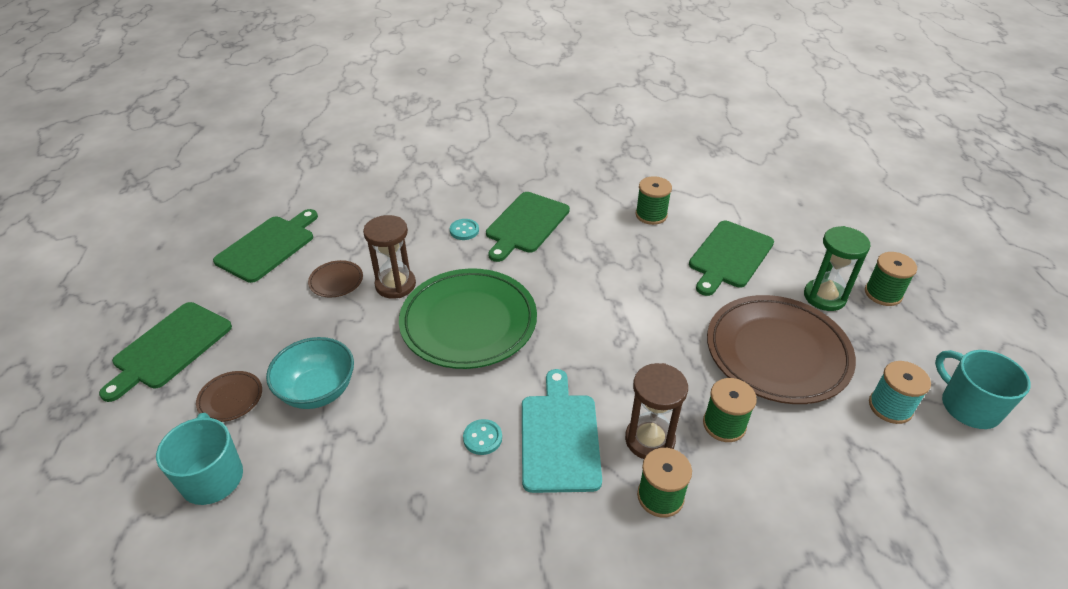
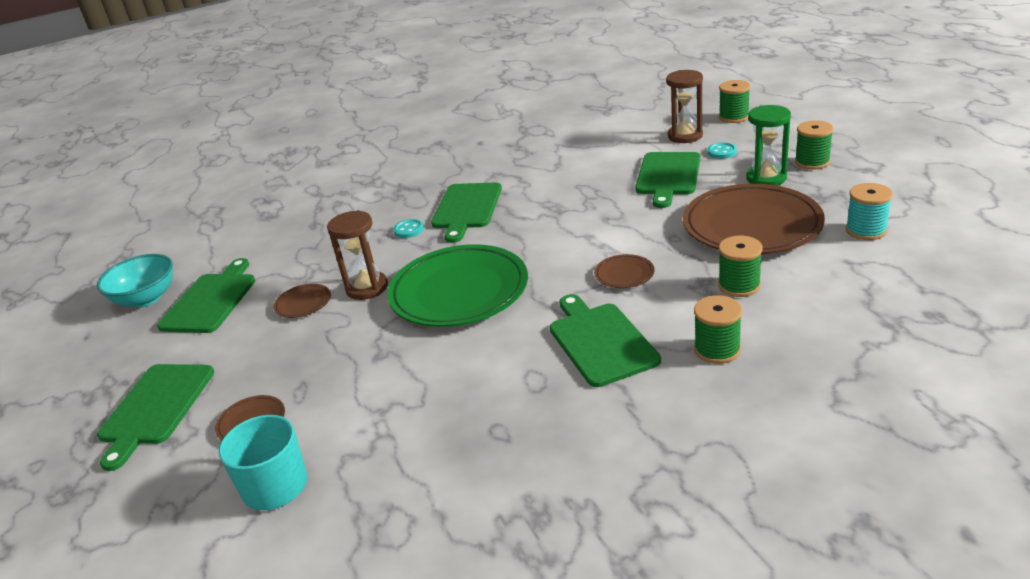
camera: 15 degrees left, 10 degrees down
(318, 391) = (341, 387): turquoise bowl -> turquoise bowl (146, 299)
(482, 438) = (529, 365): turquoise button -> turquoise button (722, 152)
(559, 437) = (600, 341): turquoise cutting board -> green cutting board
(623, 364) = (624, 274): none -> brown plate
(649, 440) = (682, 316): brown hourglass -> brown hourglass (685, 136)
(651, 215) = (579, 169): green spool -> green spool (733, 117)
(968, 406) = (925, 210): turquoise mug -> none

